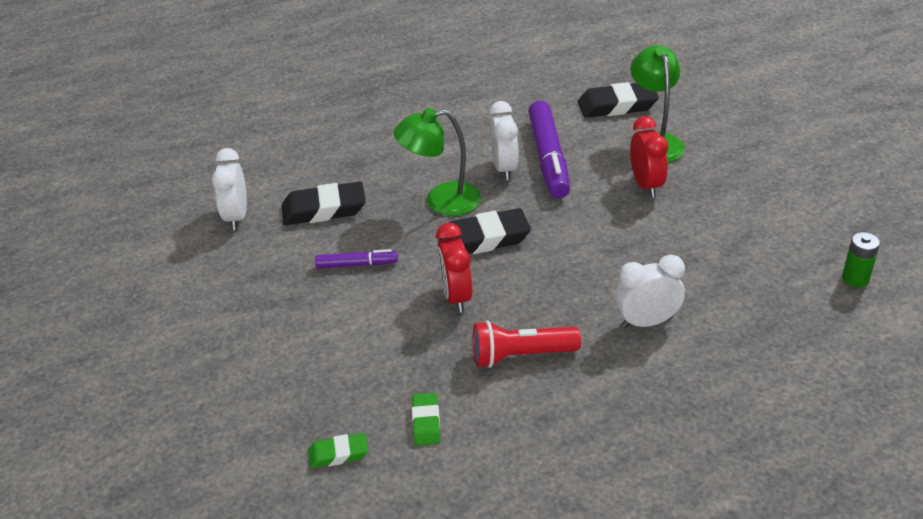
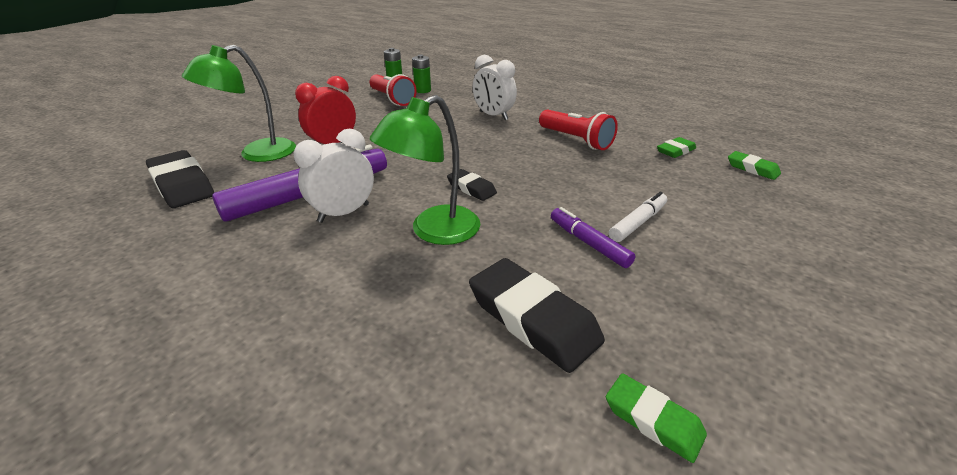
camera: 125 degrees left, 5 degrees down
(236, 217) = (653, 420): white clock -> green eraser
(351, 304) = (637, 223): none -> white marker
(441, 201) = (434, 231): green lamp -> green lamp turned 90 degrees clockwise
(455, 297) = (557, 178): red clock -> none
(484, 239) = (471, 188): black eraser -> black eraser, size x0.55
(772, 256) = (392, 99): none -> red flashlight
(796, 294) = (422, 90): none -> green battery

